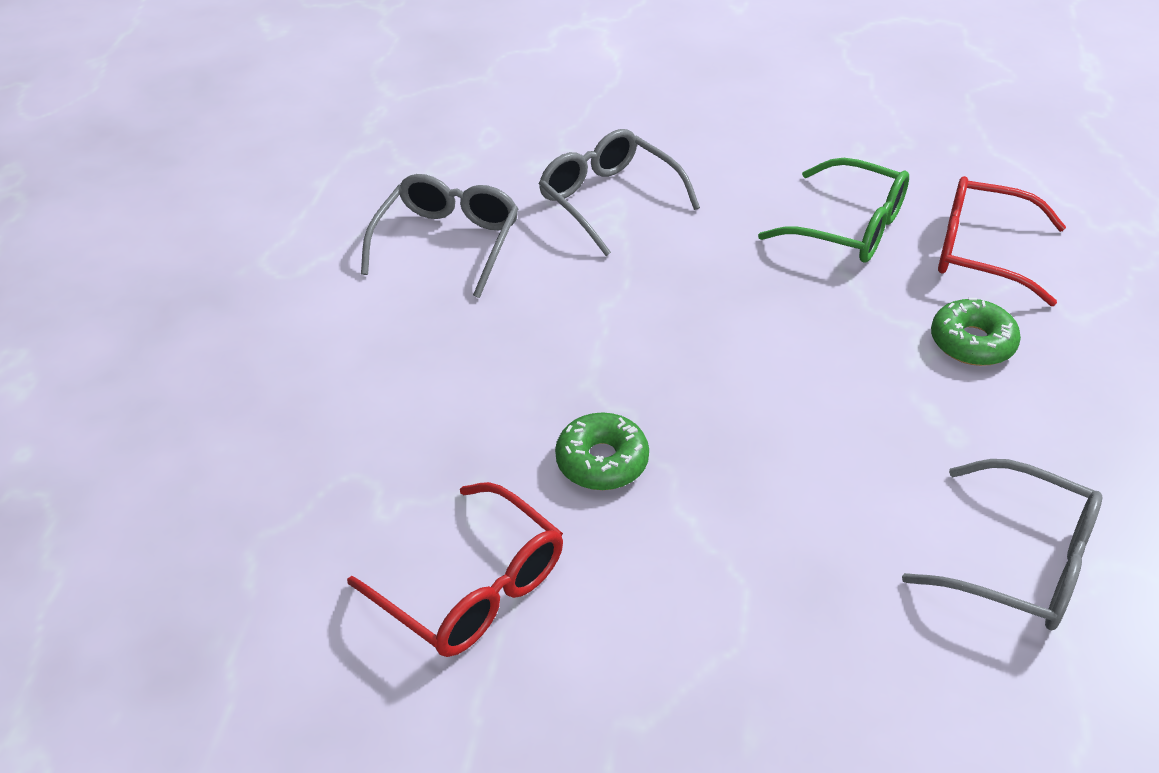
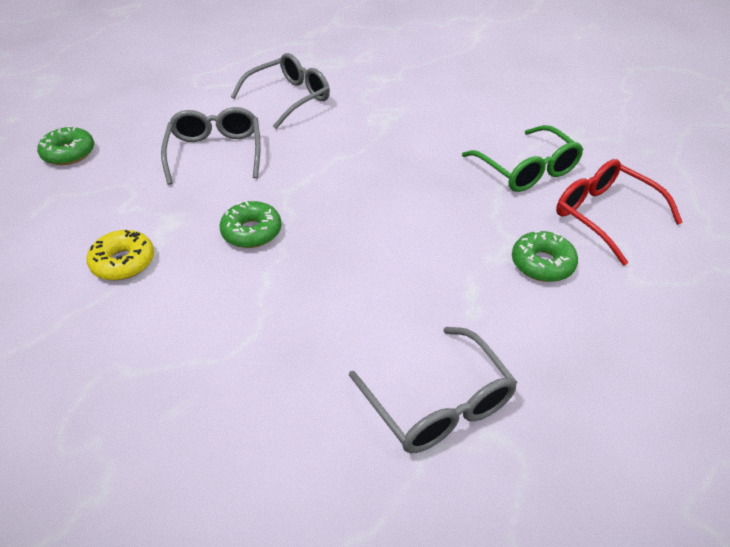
camera: 30 degrees right, 0 degrees up
(196, 468) = (69, 153): none -> green donut
(473, 588) = (123, 262): red glasses -> yellow donut
(608, 200) = (396, 107): grey glasses -> grey glasses (215, 152)

